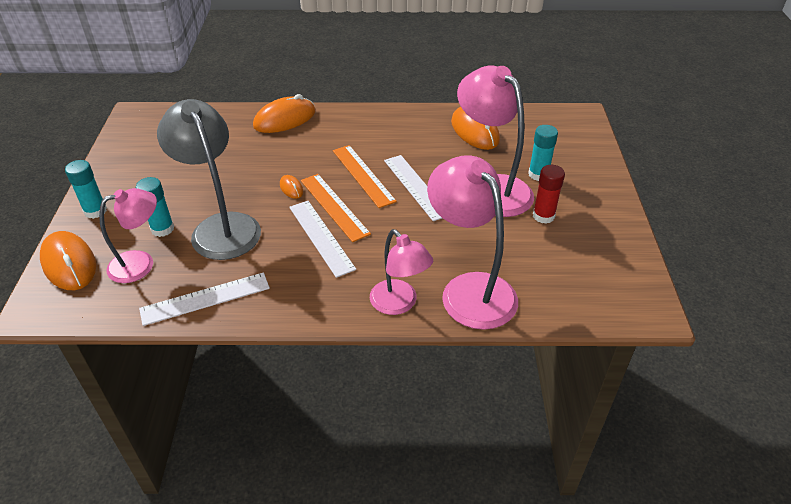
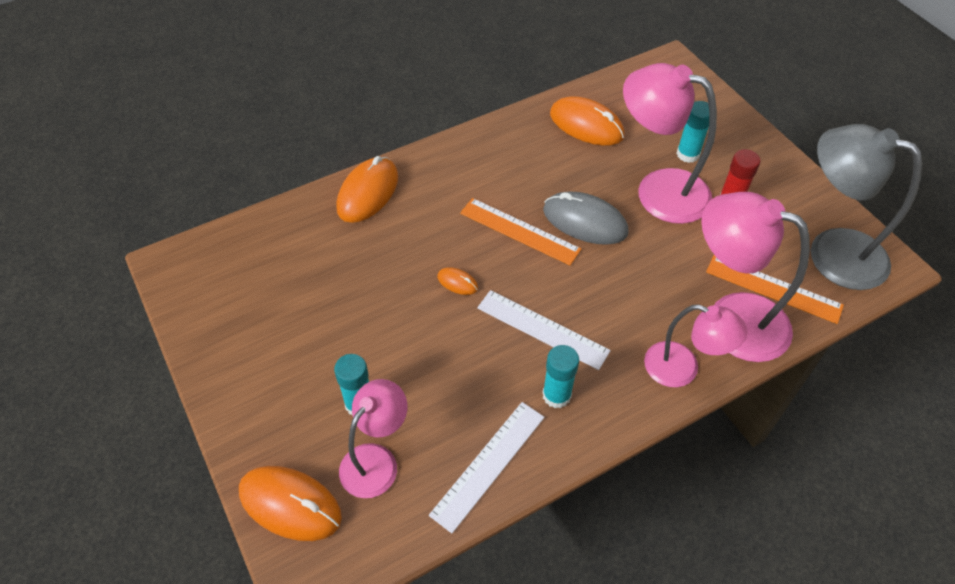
camera: 30 degrees left, 10 degrees up
(95, 211) = (253, 420): turquoise glue stick -> turquoise glue stick (556, 395)
(221, 227) = (424, 368): grey lamp -> grey lamp (831, 252)
(334, 206) = (523, 284): orange ruler -> orange ruler (773, 288)
(416, 187) = (585, 221): white ruler -> grey mouse

